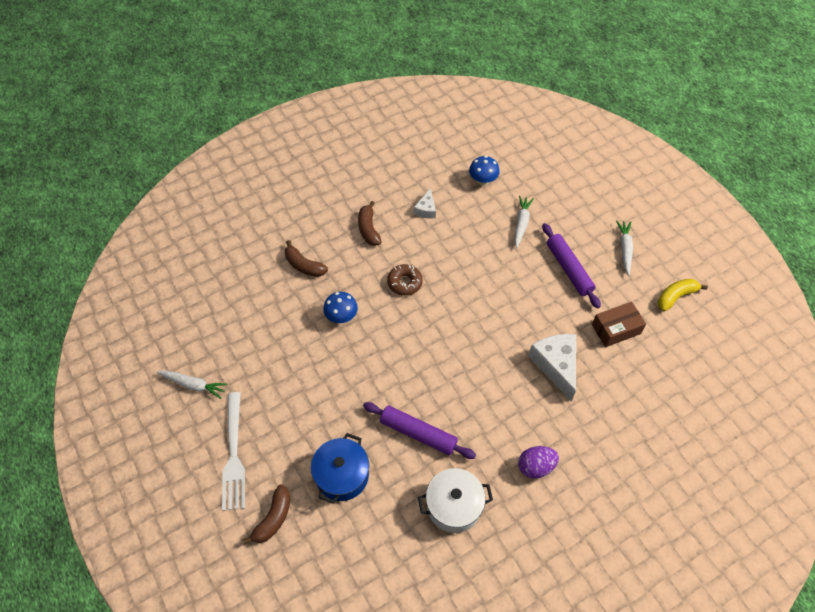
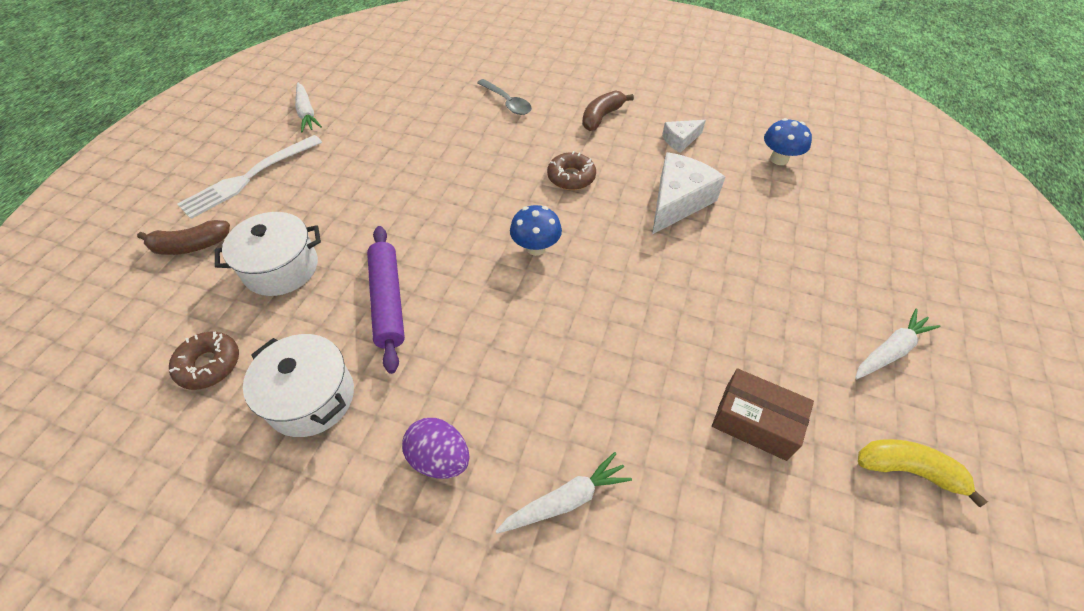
camera: 50 degrees right, 5 degrees down
(304, 265) = (507, 102): brown banana -> grey spoon
(341, 317) = (477, 158): blue mushroom -> blue mushroom (536, 247)
(342, 475) = (281, 268): blue pot -> white pot
(388, 547) = (209, 365): none -> brown donut
(521, 223) = (773, 223): white carrot -> white carrot (566, 500)
(556, 365) = (618, 383): white cheese -> white cheese (677, 201)
(569, 269) = (775, 307): purple rolling pin -> none

